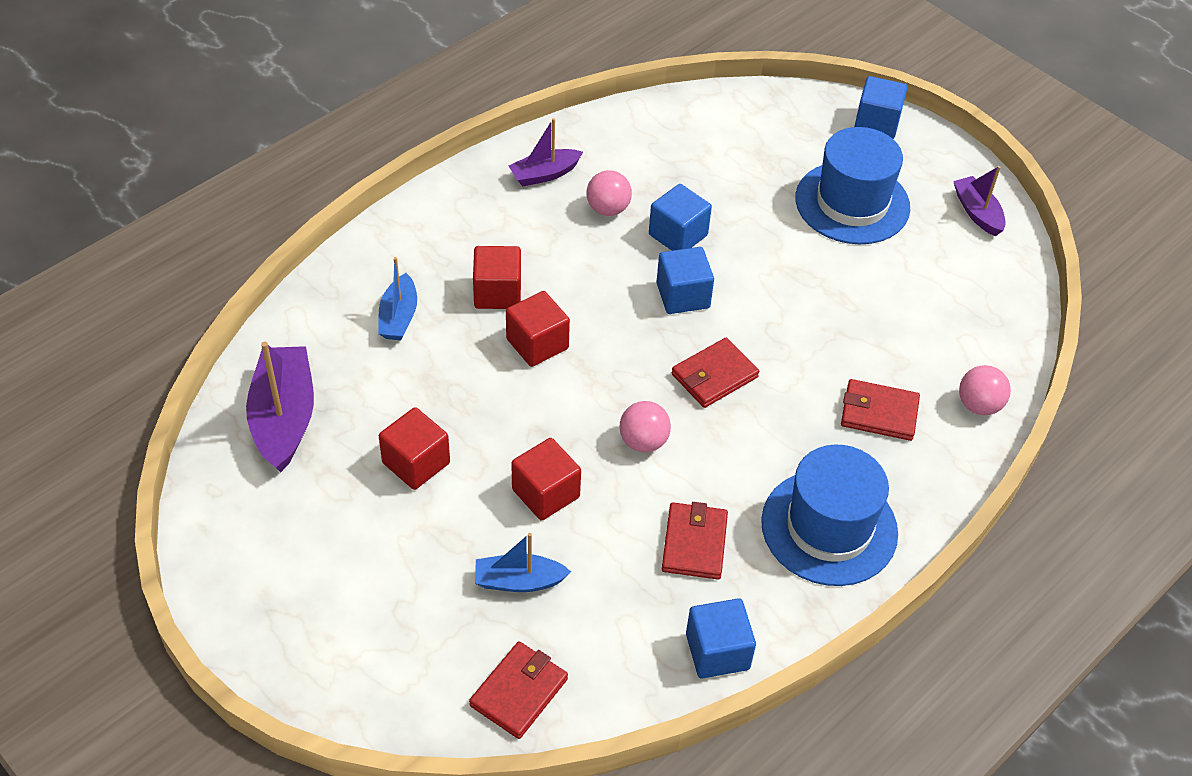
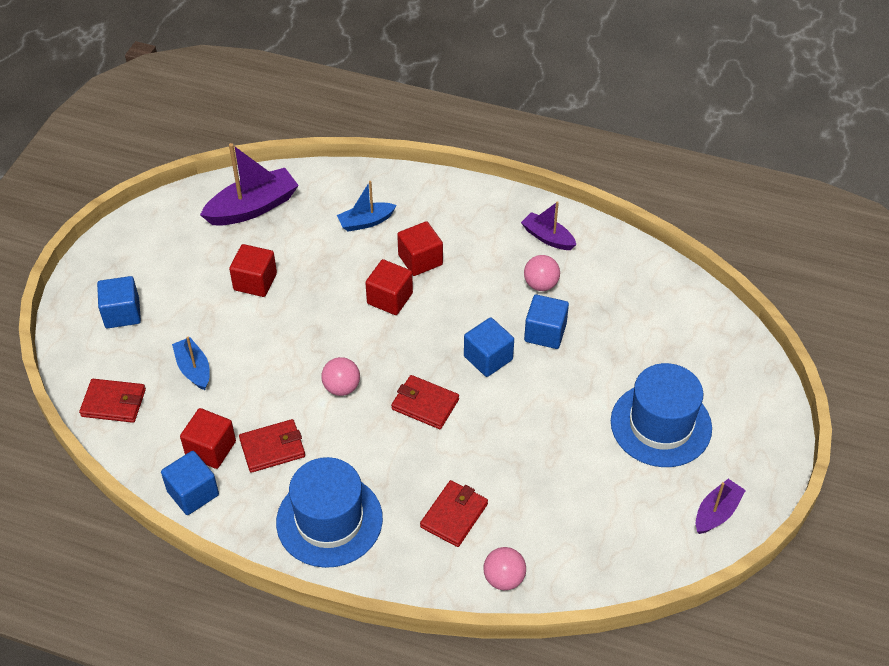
camera: 65 degrees right, 0 degrees up
(546, 493) = (268, 354): red cube -> red cube (211, 449)
(877, 123) = (766, 410): blue cube -> blue cube (122, 313)
(879, 413) = (454, 515): red wallet -> red wallet turned 45 degrees clockwise

